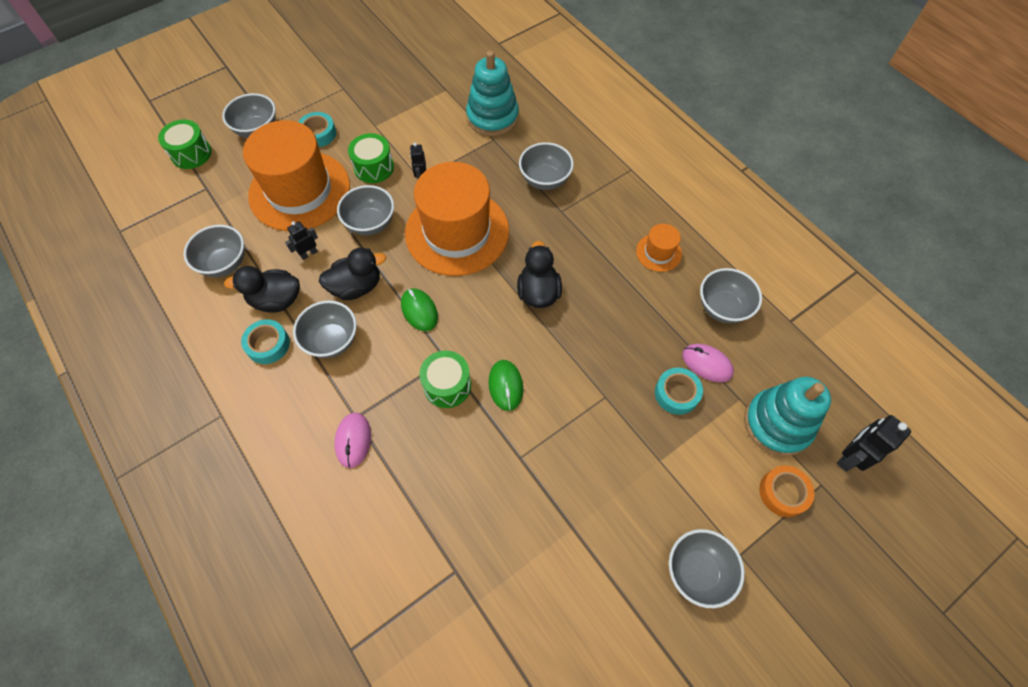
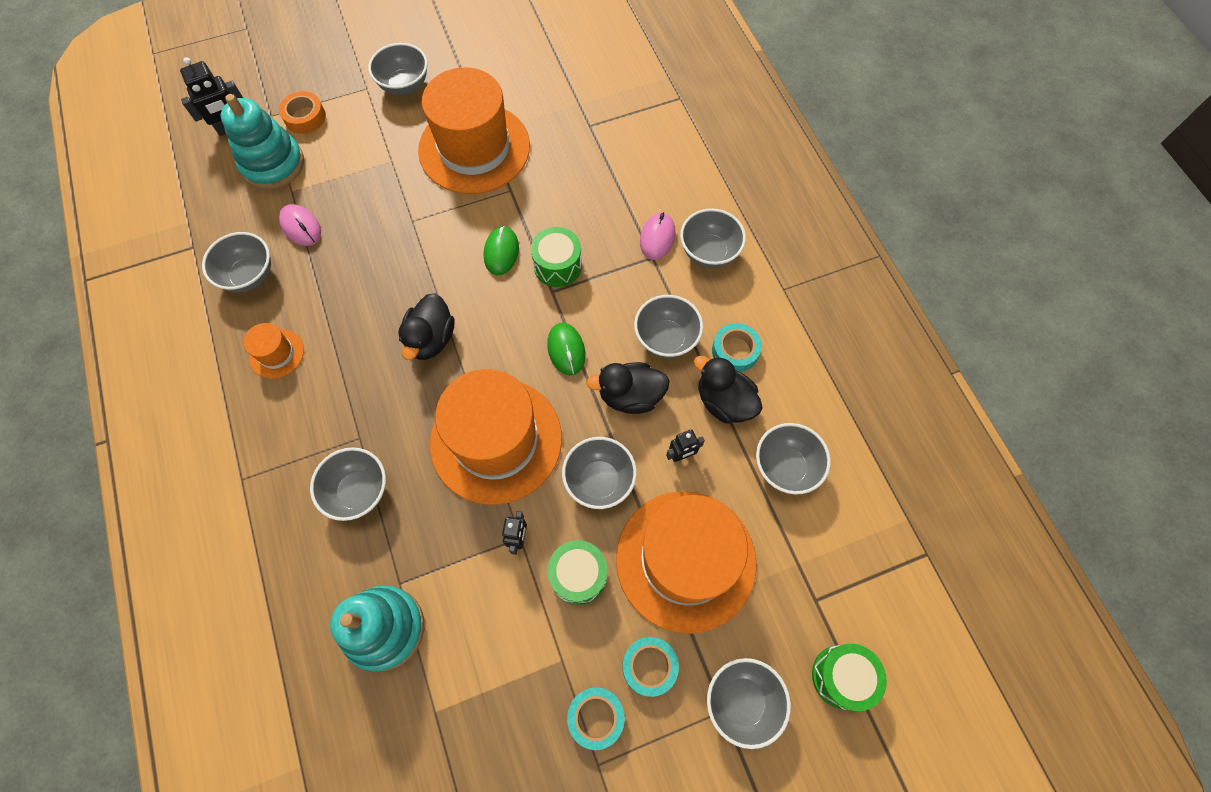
camera: 165 degrees left, 5 degrees up
(276, 300) = (724, 401): black duck -> black duck turned 150 degrees counterclockwise
(298, 437) = (709, 252): none -> grey bowl
(578, 501) = (474, 148): none -> orange hat
(676, 393) = (345, 208): turquoise tape -> turquoise tape (596, 717)

